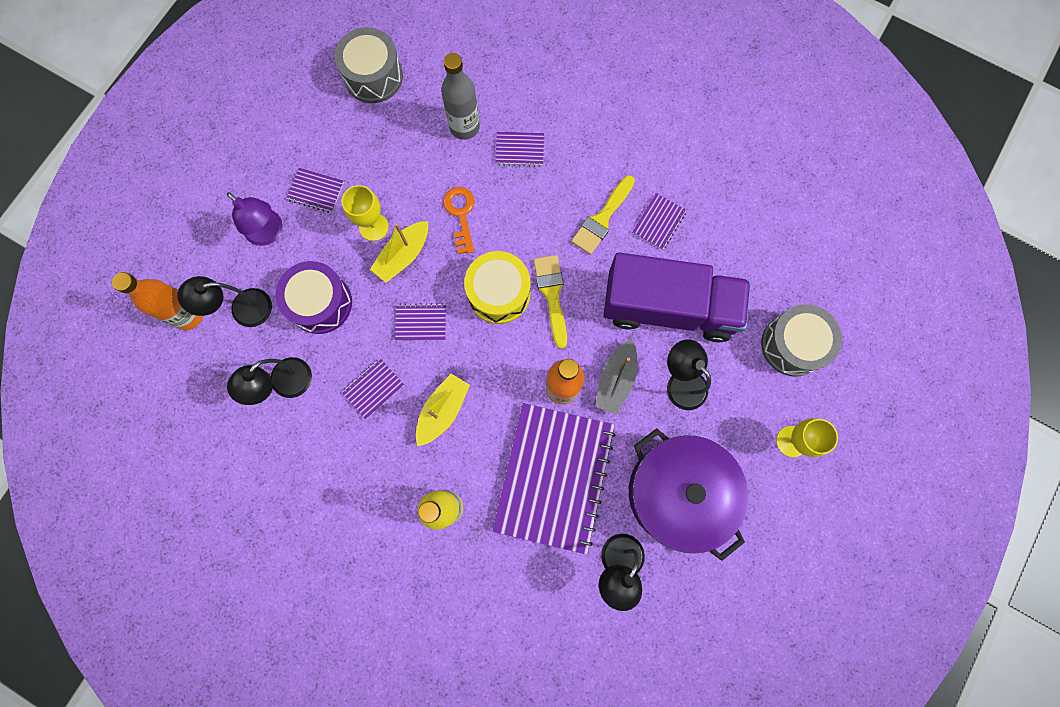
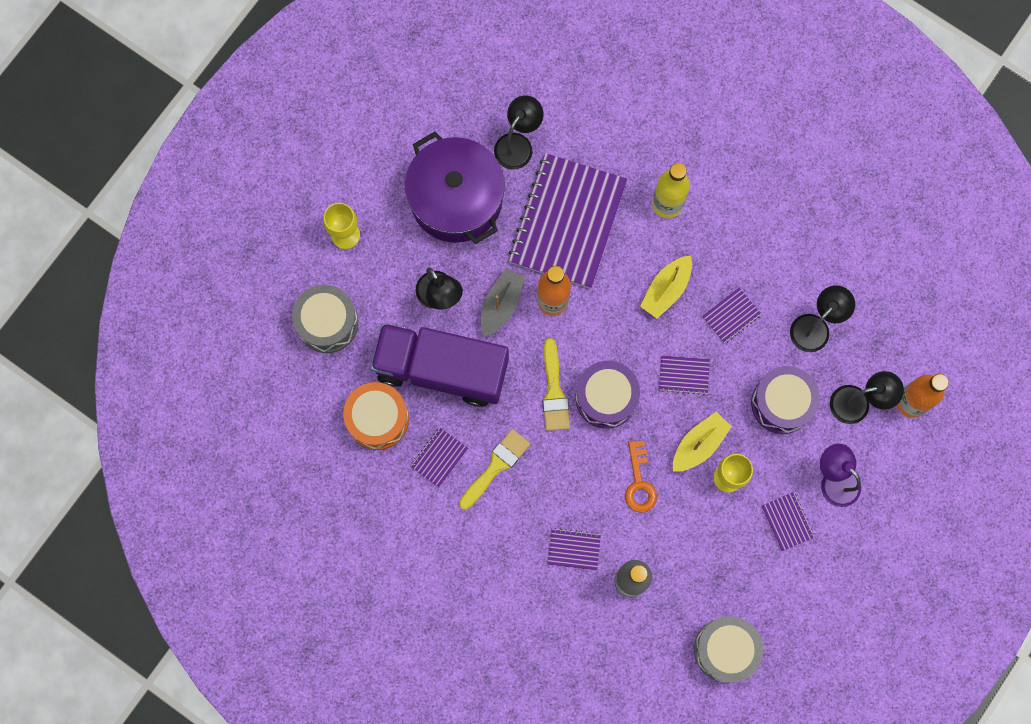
camera: 175 degrees left, 0 degrees up
(316, 191) = (787, 521): purple notebook -> purple notebook turned 45 degrees clockwise
(499, 293) = (606, 398): yellow drum -> purple drum
(725, 253) = (378, 419): none -> orange drum

